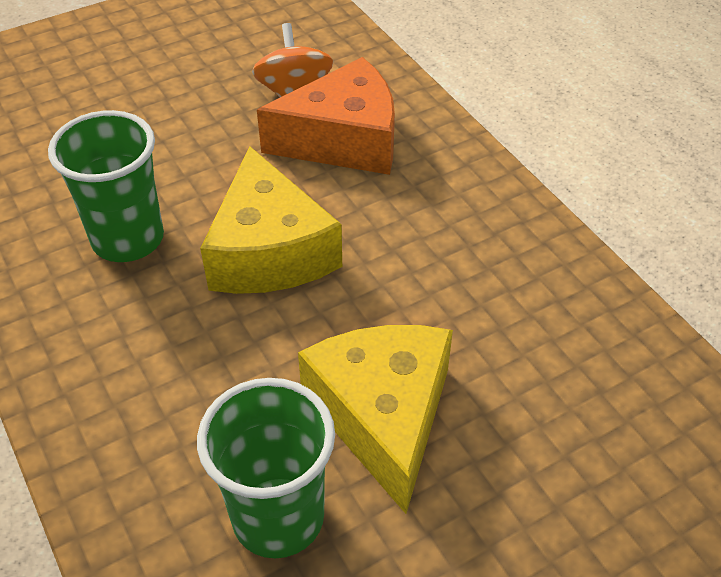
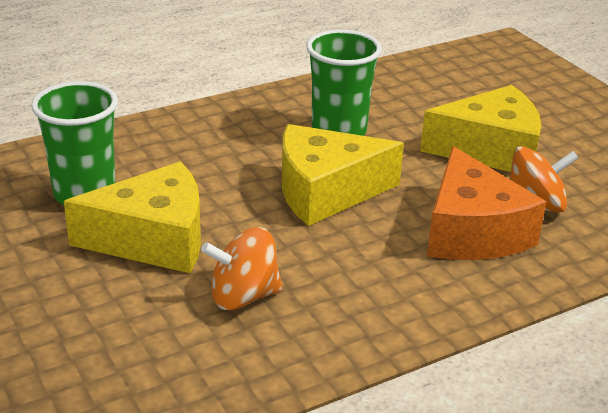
camera: 90 degrees right, 15 degrees down
(183, 114) = (490, 149): none -> yellow cheese
(481, 318) = (243, 296): none -> orange spinning top

